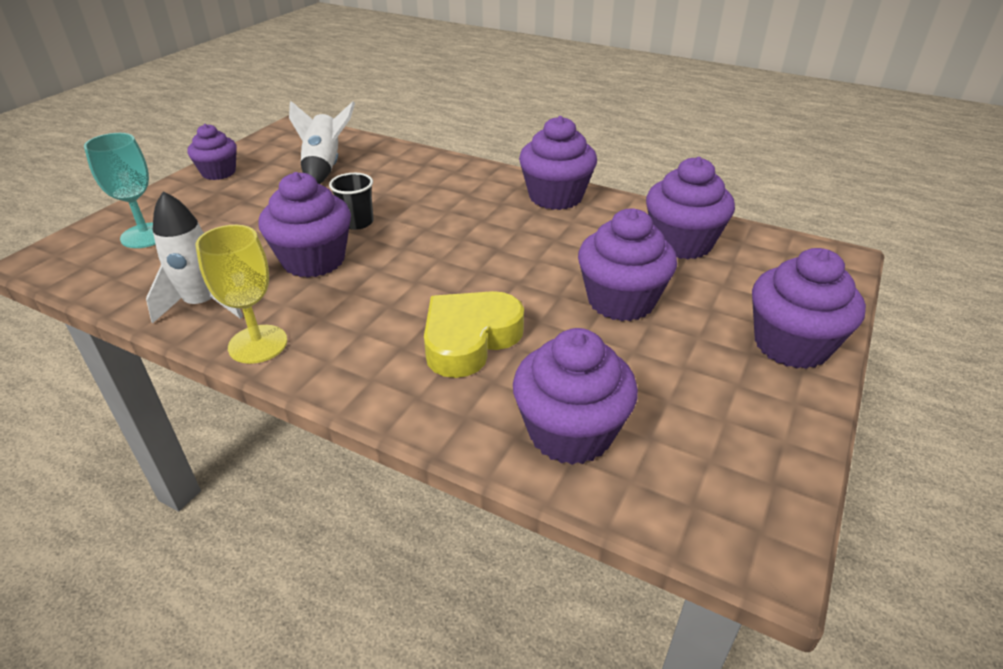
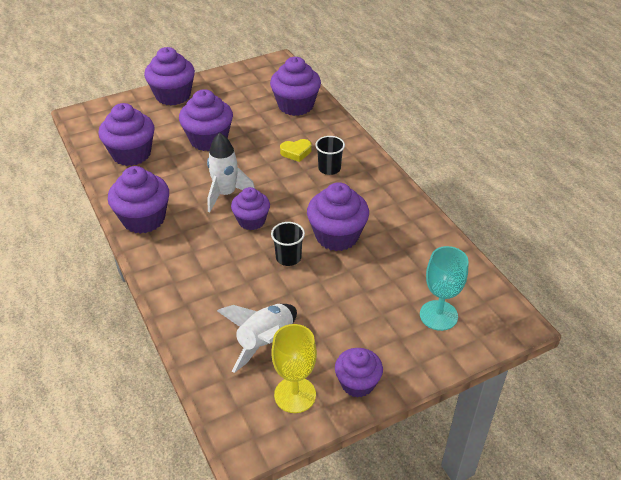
camera: 145 degrees left, 5 degrees up
(203, 304) = (415, 230): white rocket -> white rocket (226, 194)
(258, 344) = (395, 192): yellow goblet -> yellow goblet (295, 395)
(392, 337) = (329, 168): none -> black cup
(436, 236) = (251, 221): none -> purple cupcake
(469, 339) = (296, 152): yellow heart -> yellow heart, size x0.53

